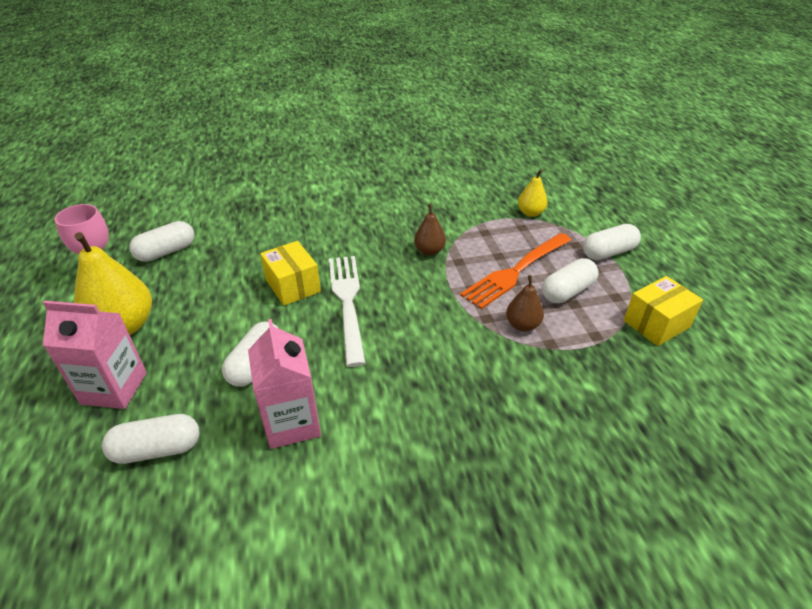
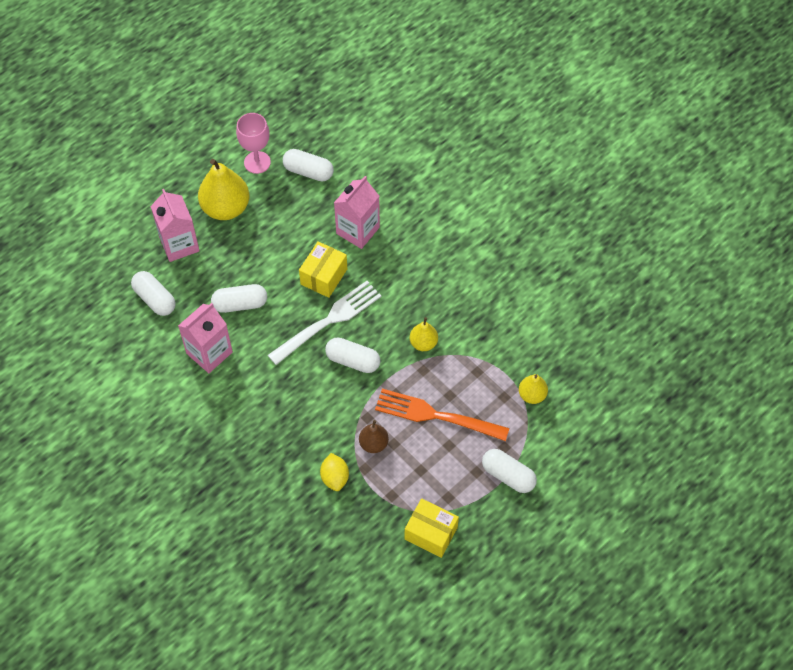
camera: 60 degrees right, 20 degrees up
(268, 246) = (358, 230): none -> pink carton
(429, 251) = (423, 343): brown pear -> yellow pear
(549, 372) = (335, 477): none -> yellow lemon
(567, 291) = (433, 461): white capsule -> white capsule (353, 360)

